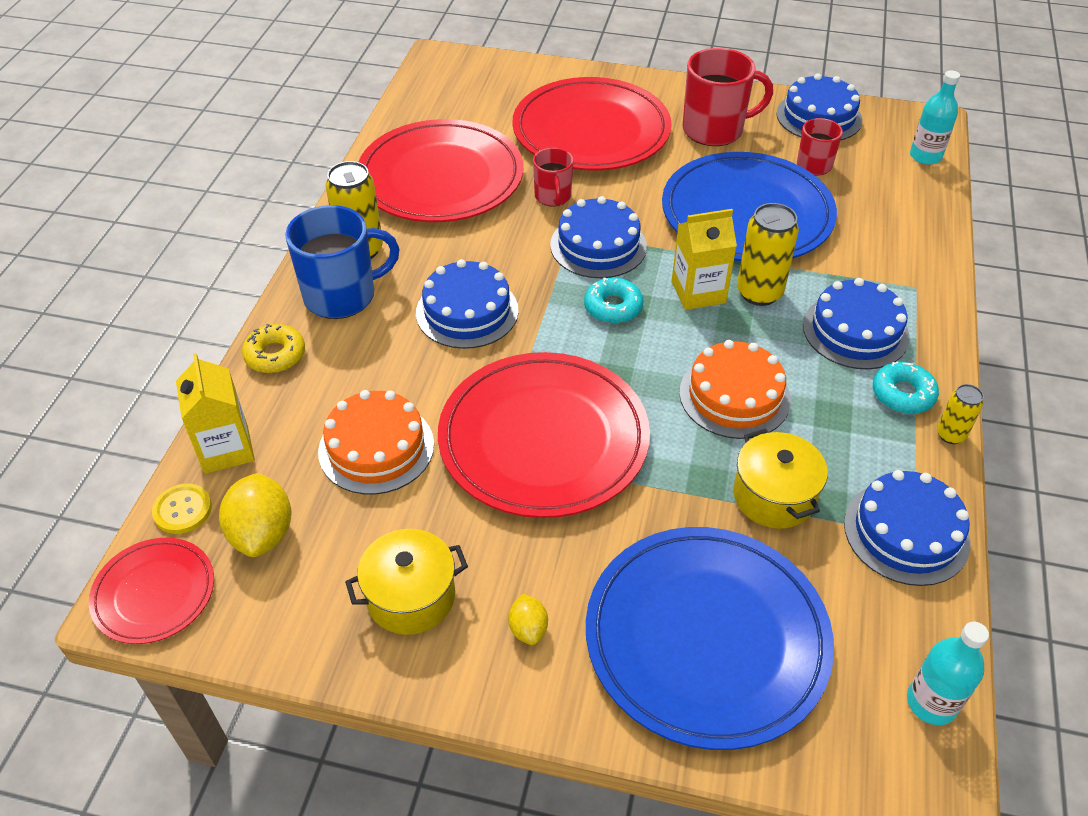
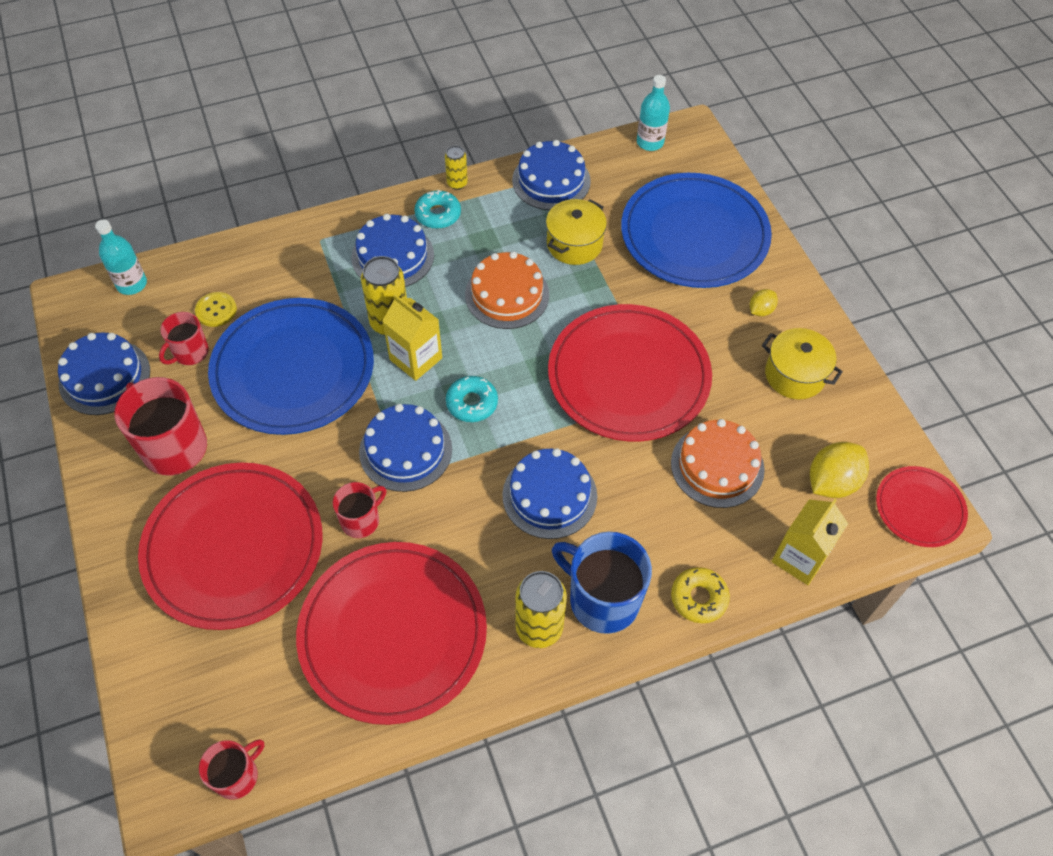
camera: 125 degrees left, 10 degrees up
(182, 510) = (861, 543): yellow button -> yellow button (216, 310)
(419, 85) = (237, 775): none -> red mug

